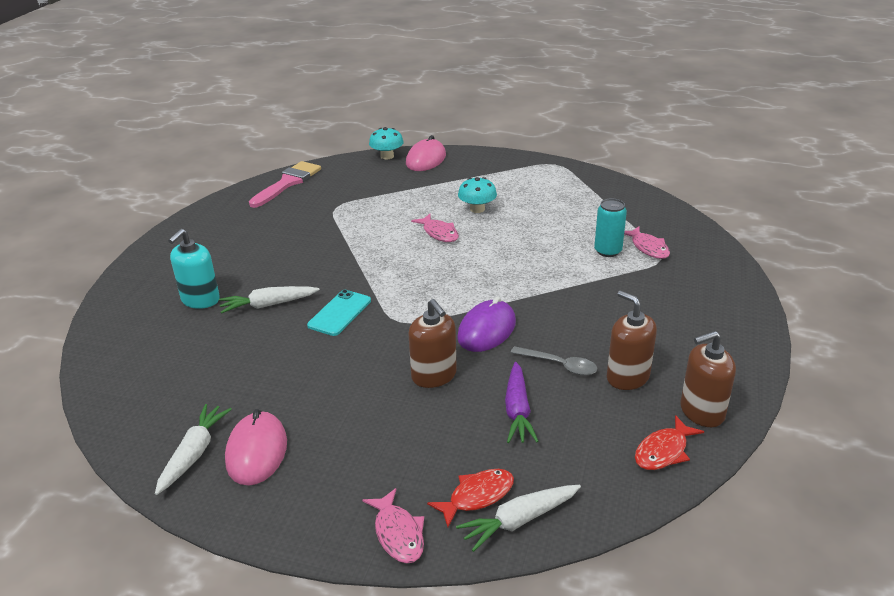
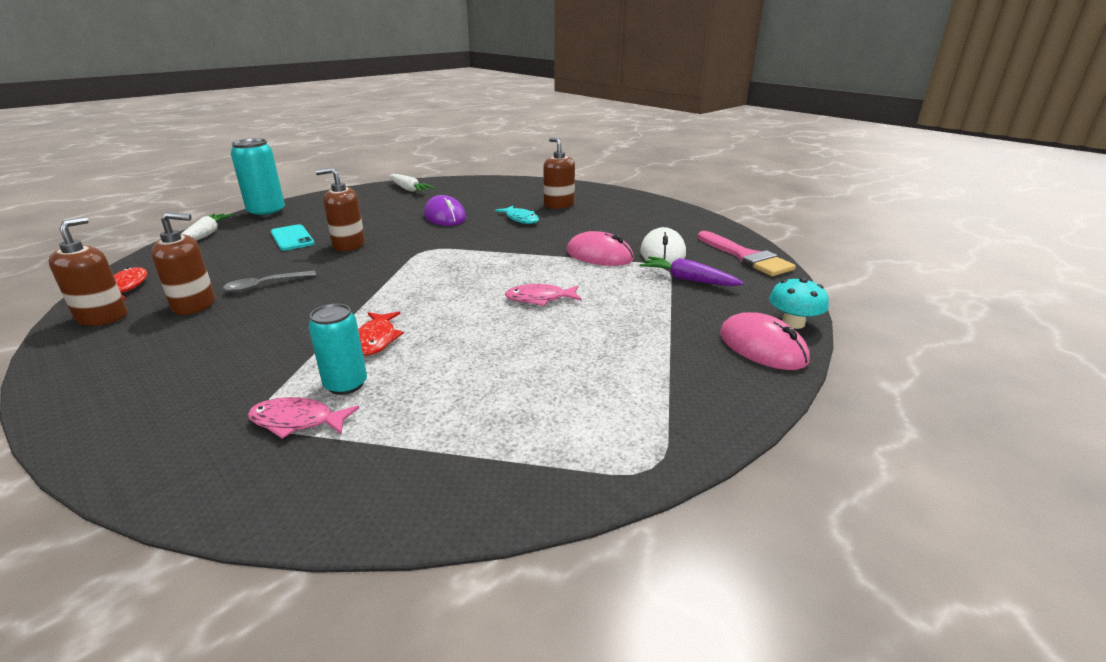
camera: 120 degrees right, 5 degrees down
(200, 300) = (558, 205): turquoise soap dispenser -> brown soap dispenser
(256, 451) = (384, 199): pink mouse -> pink mouse (599, 255)
(268, 305) = (521, 219): white carrot -> turquoise fish
(306, 213) = (662, 253): none -> white mouse
(340, 313) = (473, 235): turquoise phone -> turquoise phone (292, 238)
(398, 534) = (267, 213): pink fish -> turquoise can
(477, 209) = (567, 336): turquoise mushroom -> none
(477, 496) = (241, 231): red fish -> red fish (376, 339)
(486, 330) = (357, 274): purple mouse -> purple mouse (445, 216)
(517, 410) = (264, 258): purple carrot -> purple carrot (688, 279)

